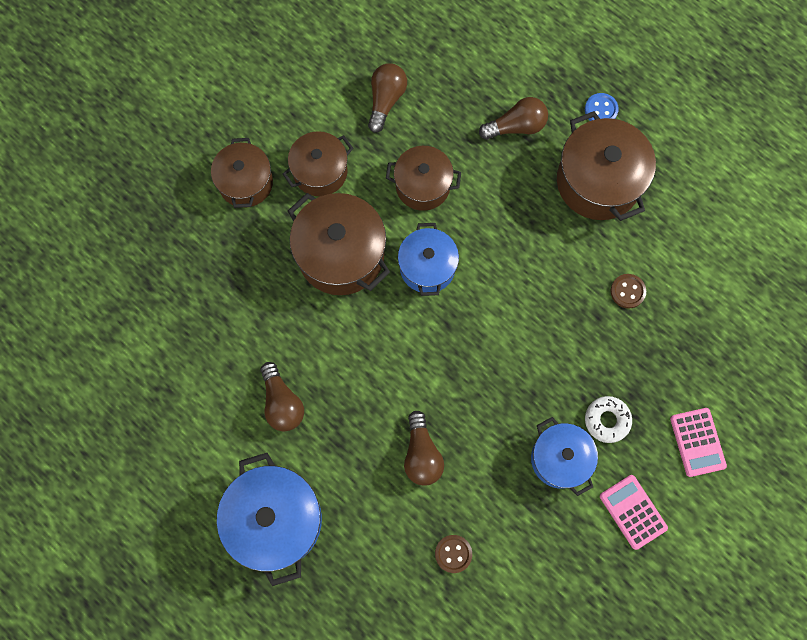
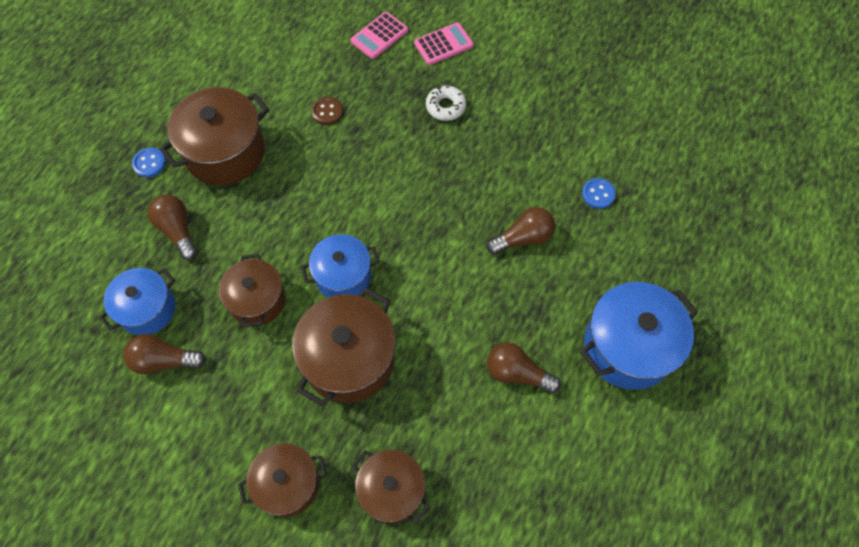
camera: 105 degrees left, 10 degrees down
(282, 403) = (517, 373): brown light bulb -> brown light bulb turned 120 degrees counterclockwise
(320, 172) = (260, 406): brown pot -> brown pot (391, 490)
(453, 553) = (598, 194): brown button -> blue button
(560, 459) = (490, 133): blue pot -> blue pot (147, 309)
(633, 512) = (514, 76): pink calculator -> pink calculator (379, 36)

